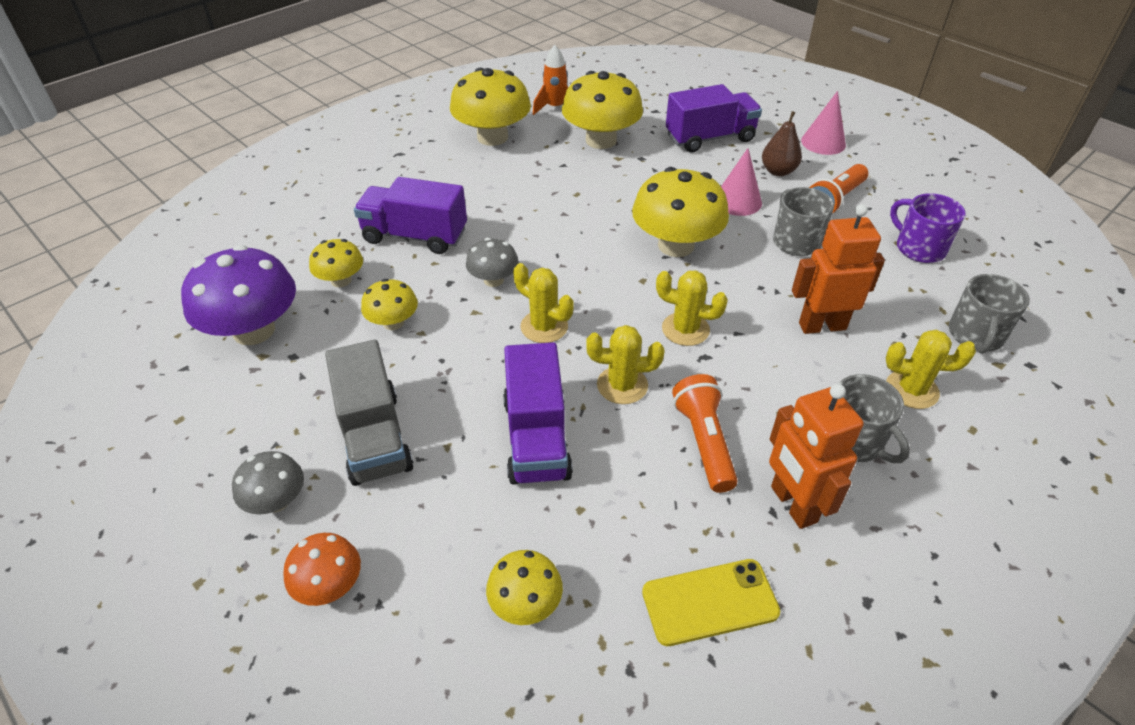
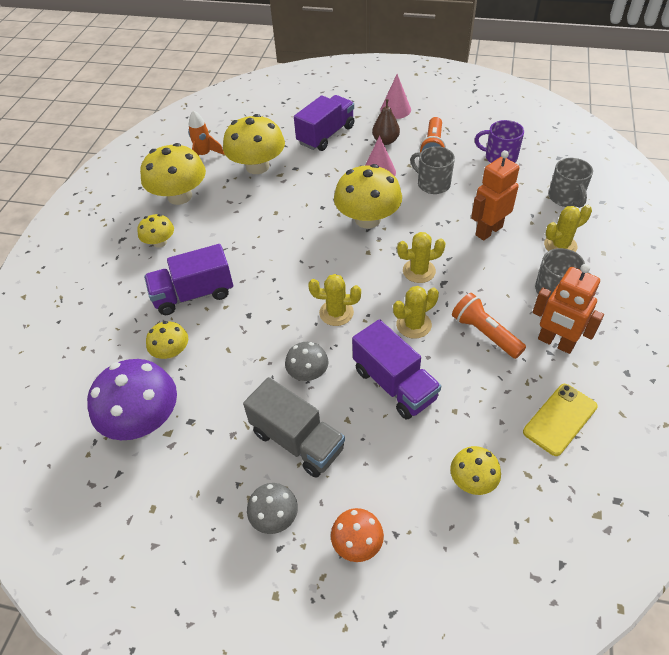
camera: 30 degrees left, 5 degrees up
(393, 322) = (237, 361): yellow mushroom -> yellow mushroom (160, 242)
(493, 280) = (276, 298): grey mushroom -> grey mushroom (308, 373)

